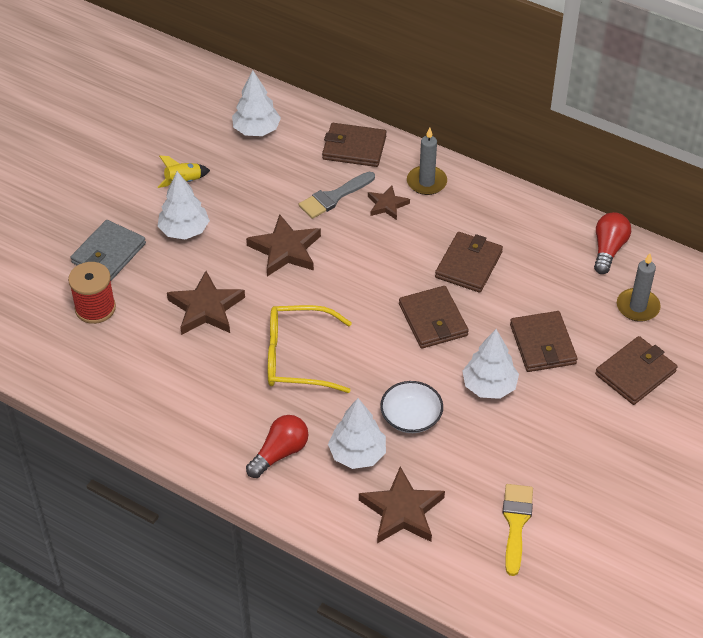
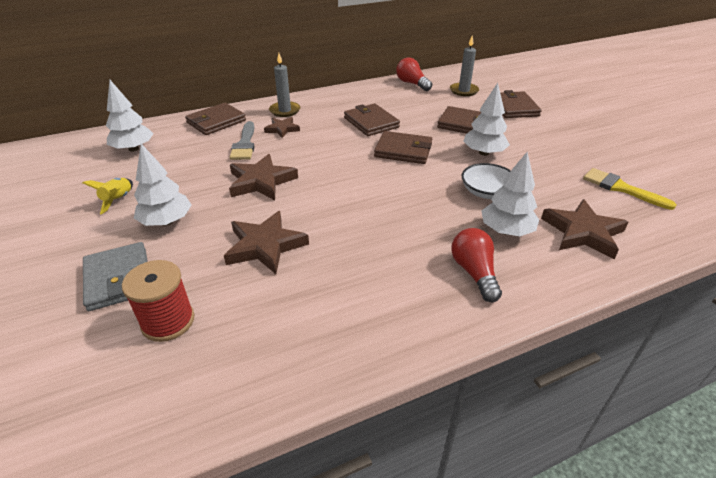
camera: 55 degrees left, 10 degrees down
(297, 358) = (376, 219): yellow glasses -> none

